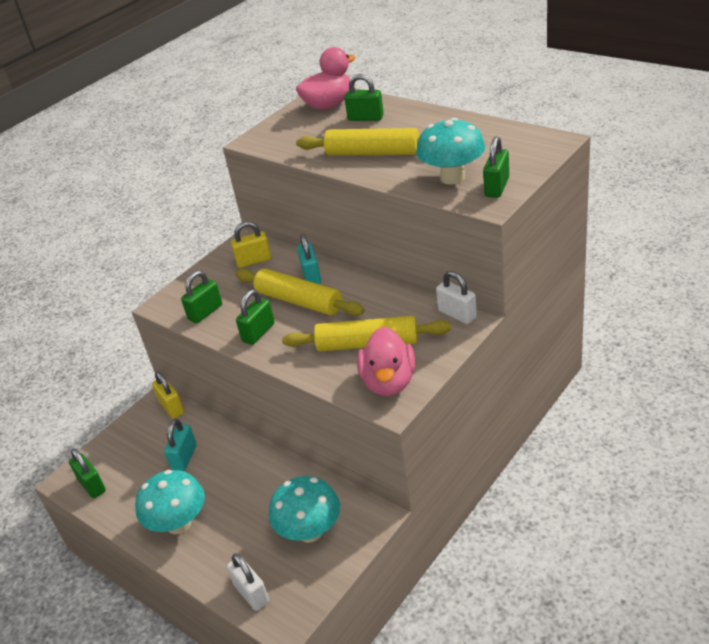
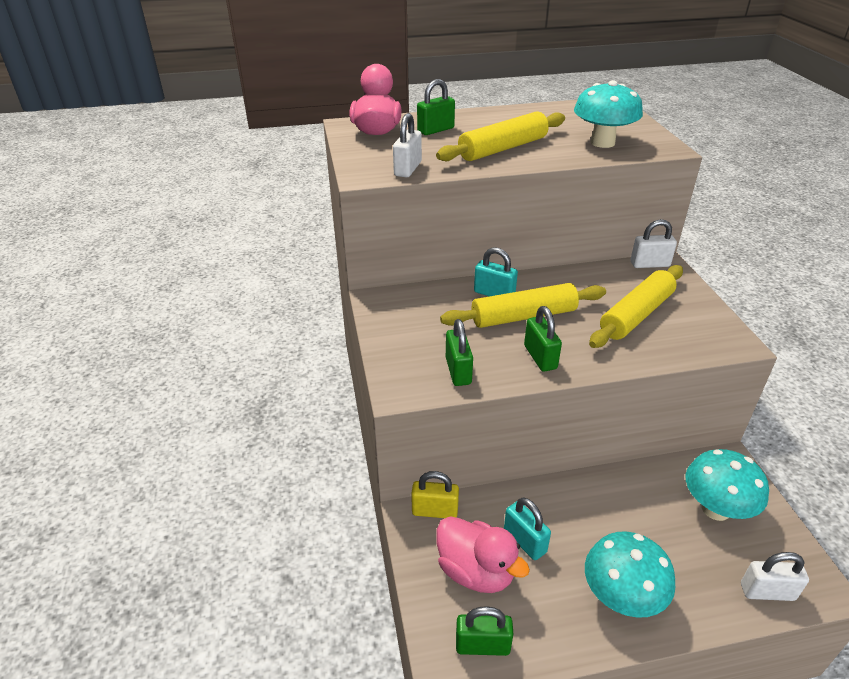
camera: 55 degrees left, 0 degrees up
(254, 261) = (418, 309): yellow padlock -> none
(284, 146) = (408, 169): none -> white padlock
(389, 382) = (703, 329): pink duck -> pink duck (476, 571)
(497, 187) = (645, 138): green padlock -> none

